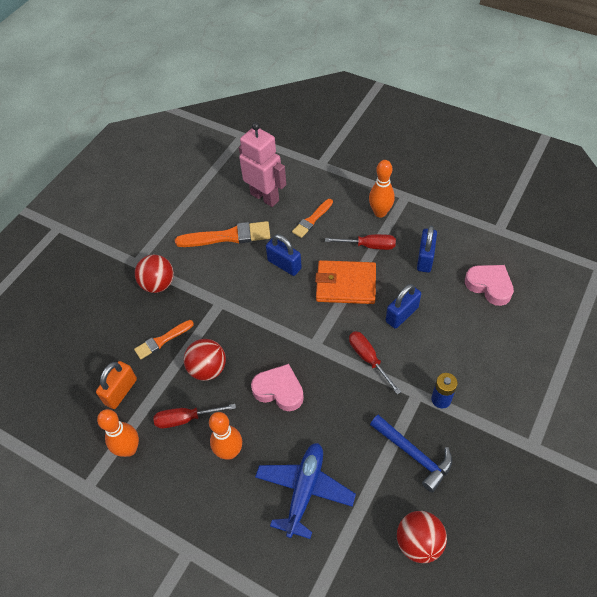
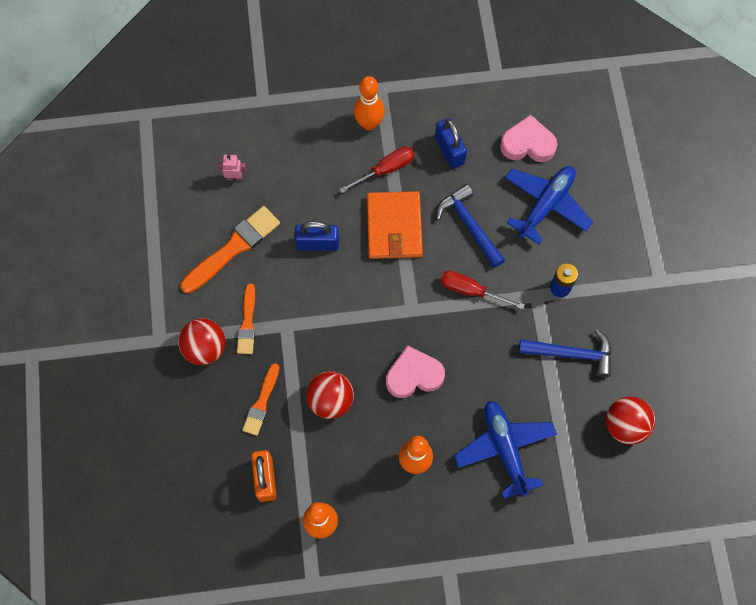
camera: 40 degrees left, 15 degrees up
(186, 419) = (350, 460): red screwdriver -> none
(265, 197) = (235, 177): pink robot -> pink robot, size x0.41
(312, 220) = (306, 174): orange brush -> orange brush (247, 323)
(345, 284) = (394, 227): orange wallet -> orange wallet turned 60 degrees counterclockwise
(402, 314) = (469, 225): blue padlock -> blue hammer
(473, 334) = (546, 205): none -> blue plane

